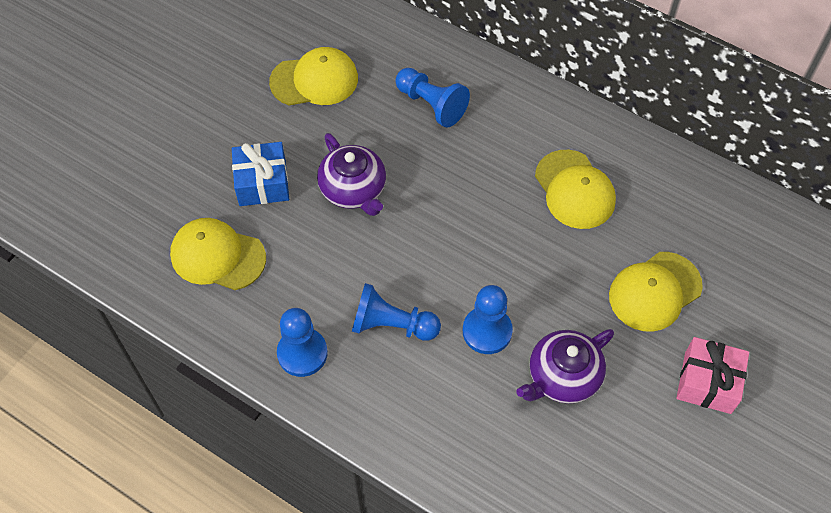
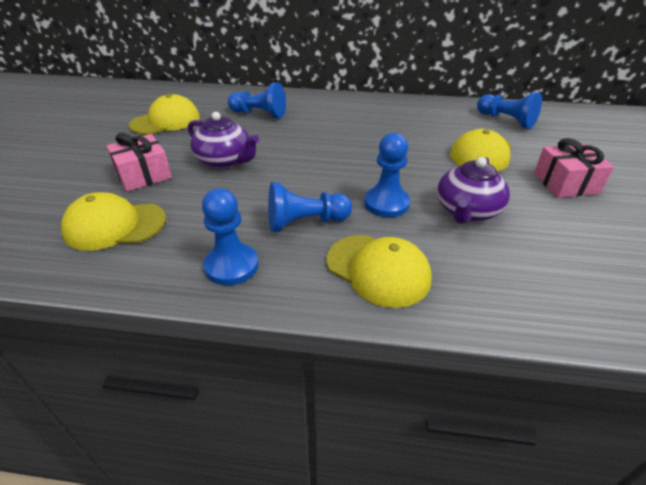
camera: 25 degrees left, 20 degrees down
(262, 183) = (143, 175): blue gift -> pink gift
(574, 190) = (385, 125): yellow cap -> yellow cap (378, 270)
(742, 240) = (506, 120): none -> blue pawn

